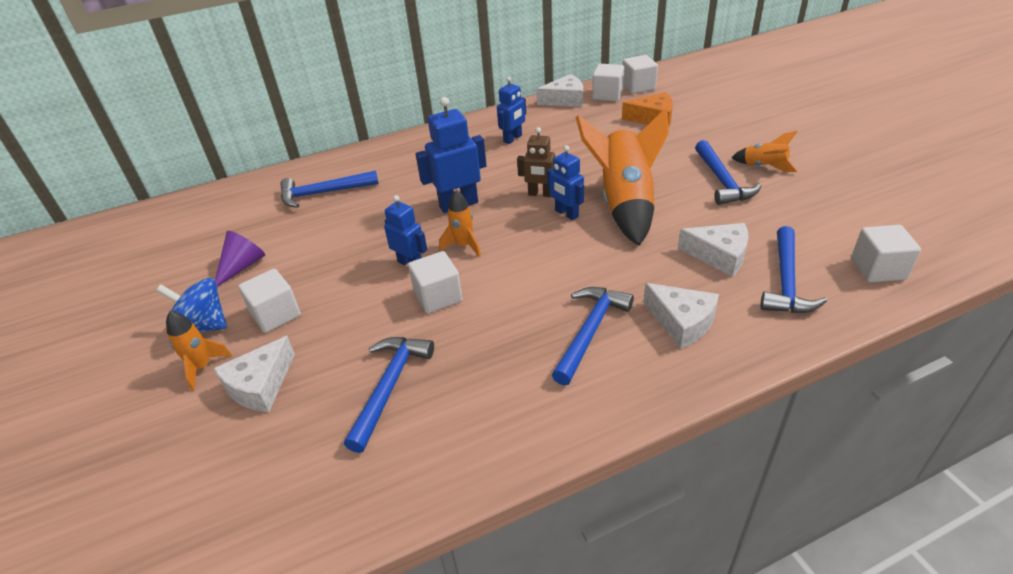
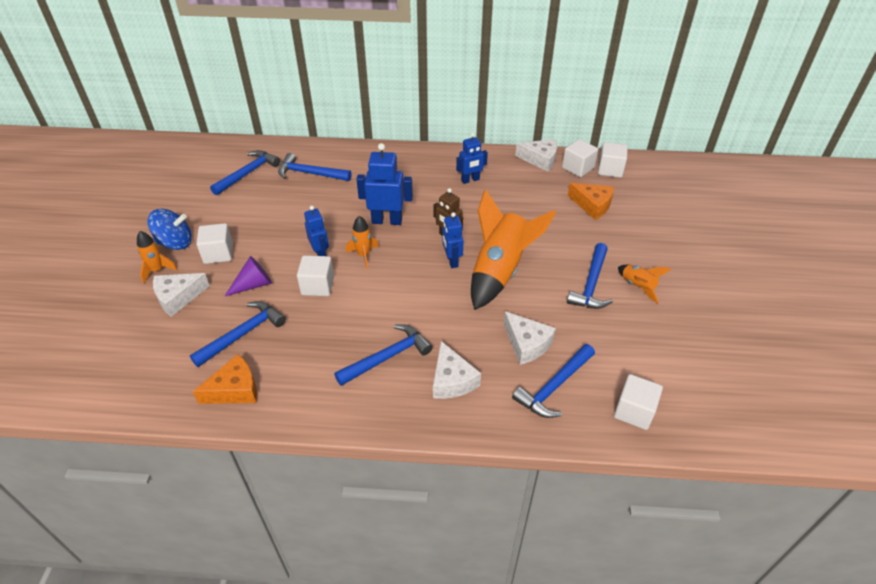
camera: 25 degrees right, 5 degrees up
(202, 326) = (175, 243): blue spinning top -> blue spinning top turned 135 degrees clockwise
(242, 219) = (248, 173): none -> blue hammer
(242, 266) = (224, 210): purple cone -> purple cone (253, 285)
(436, 454) = (235, 389): none -> orange cheese

